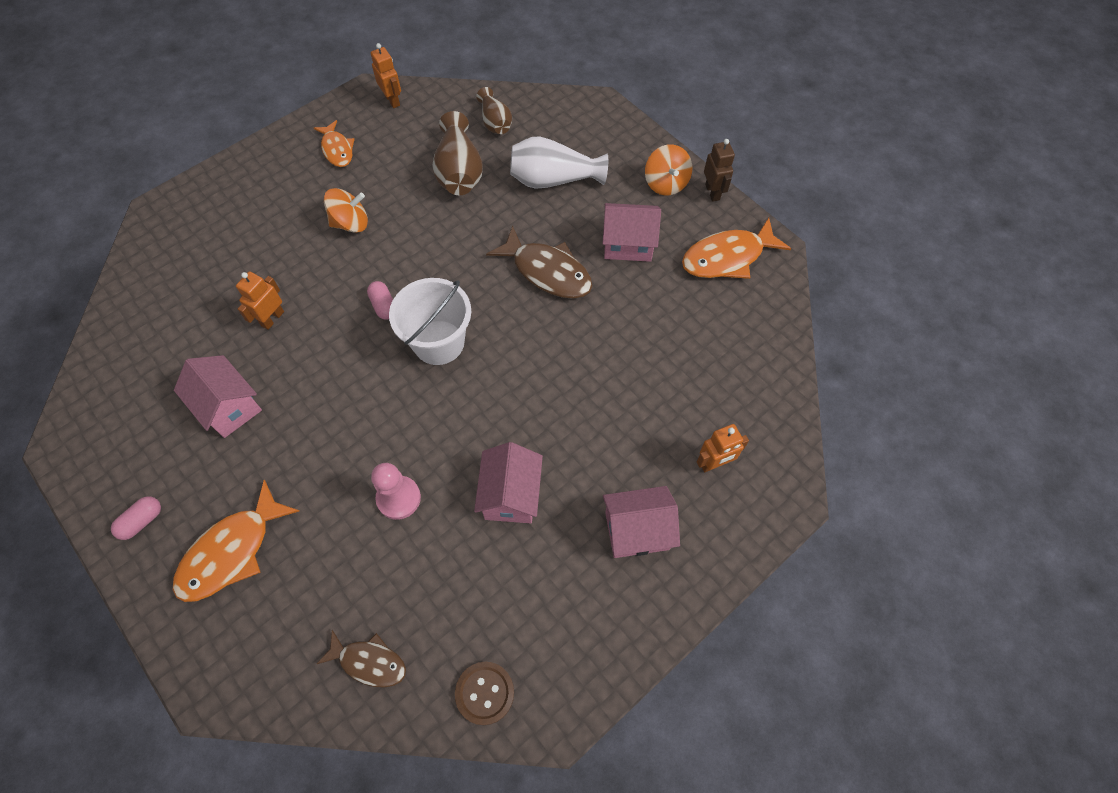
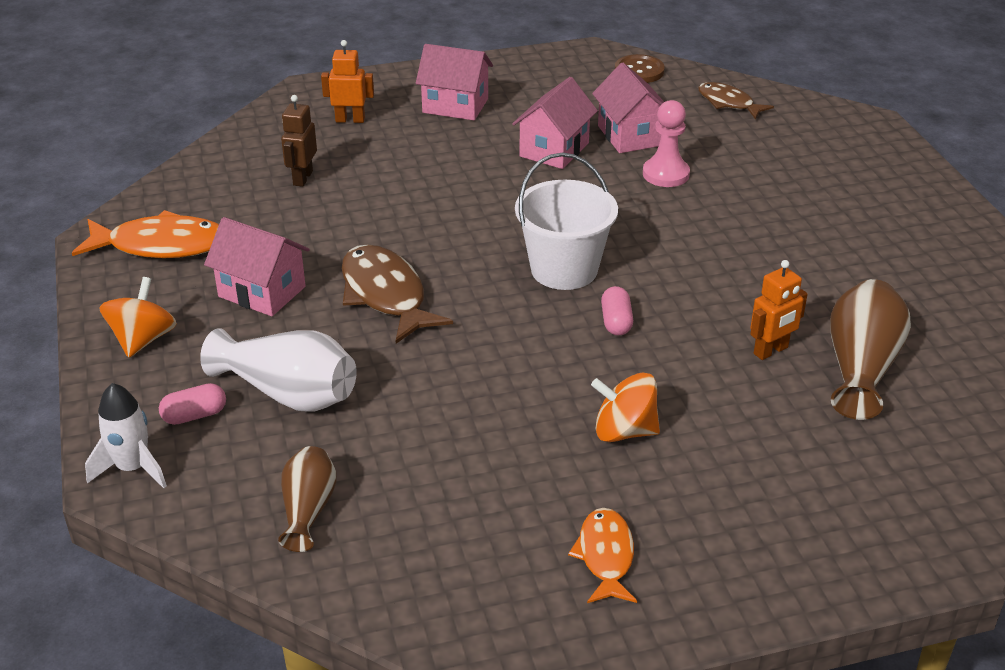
camera: 155 degrees left, 25 degrees down
(142, 521) = (942, 225): pink capsule -> pink capsule (195, 415)
(229, 407) = (839, 284): pink house -> pink house (630, 135)
(232, 552) = (845, 184): orange fish -> none
(392, 100) = (463, 619): orange robot -> none
(459, 172) = (420, 450): brown vase -> brown vase (861, 368)
(597, 112) = (133, 468): none -> white rocket
(712, 192) = (96, 311): brown robot -> brown robot (302, 178)

